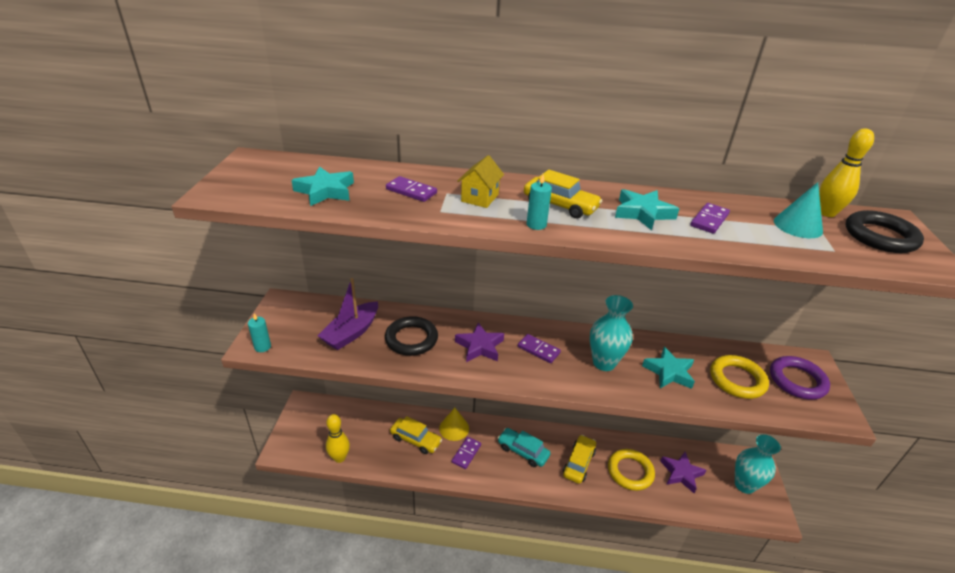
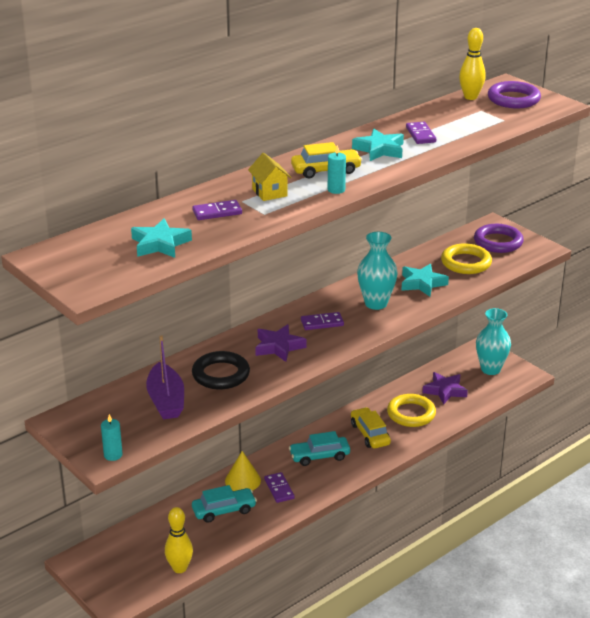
camera: 45 degrees left, 5 degrees down
(415, 440) = (224, 510): yellow car -> turquoise car
(798, 226) = (468, 114): turquoise cone -> none
(880, 236) = (513, 99): black ring -> purple ring

